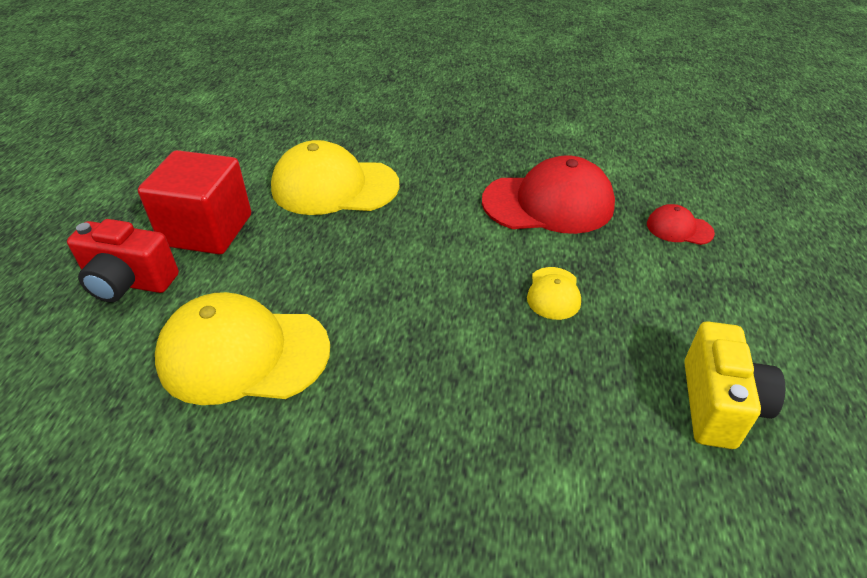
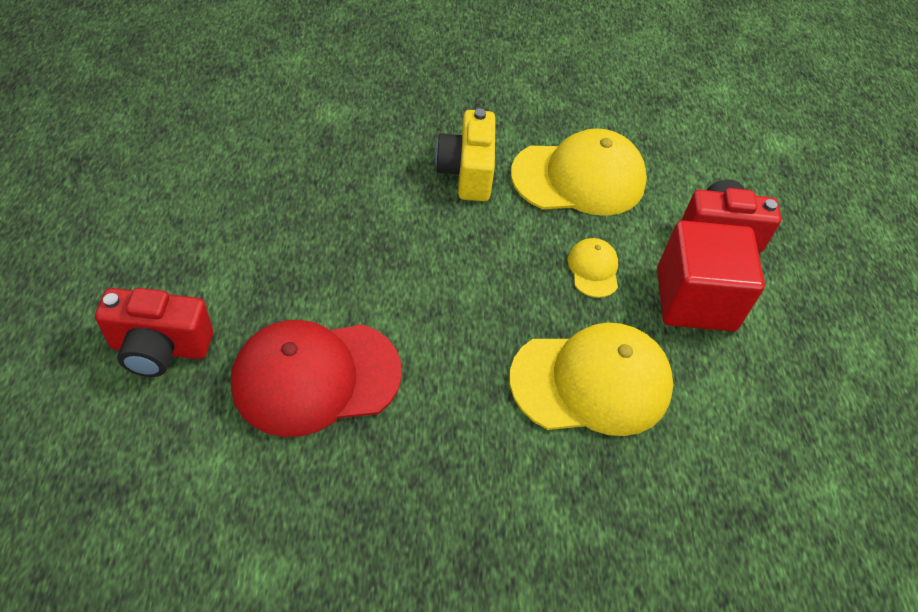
camera: 165 degrees right, 10 degrees up
(553, 293) = (322, 250): yellow cap -> yellow cap (593, 269)
(679, 228) = (160, 348): red cap -> red camera
(718, 405) = (204, 163): yellow camera -> yellow camera (467, 172)

